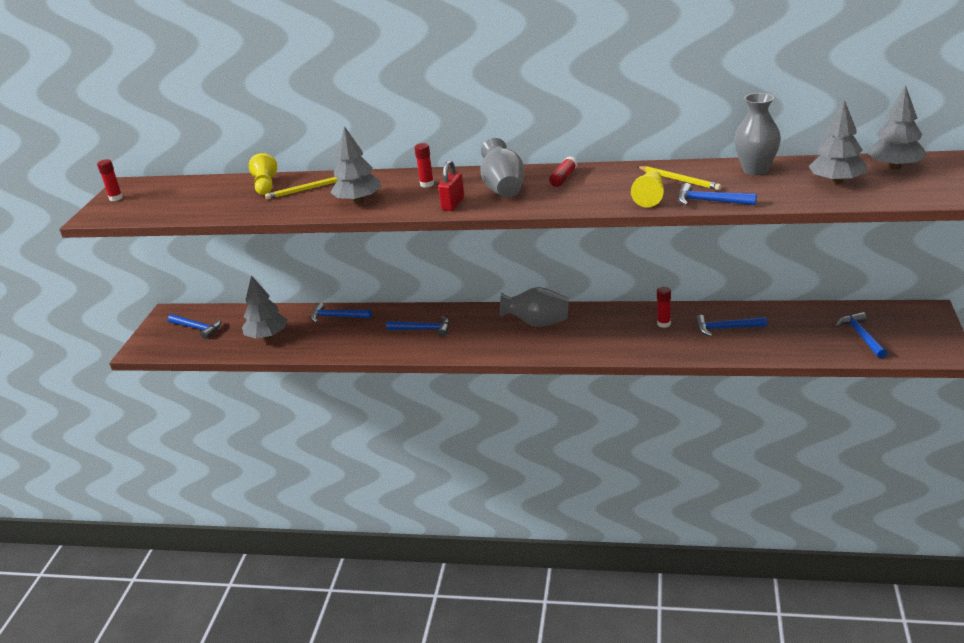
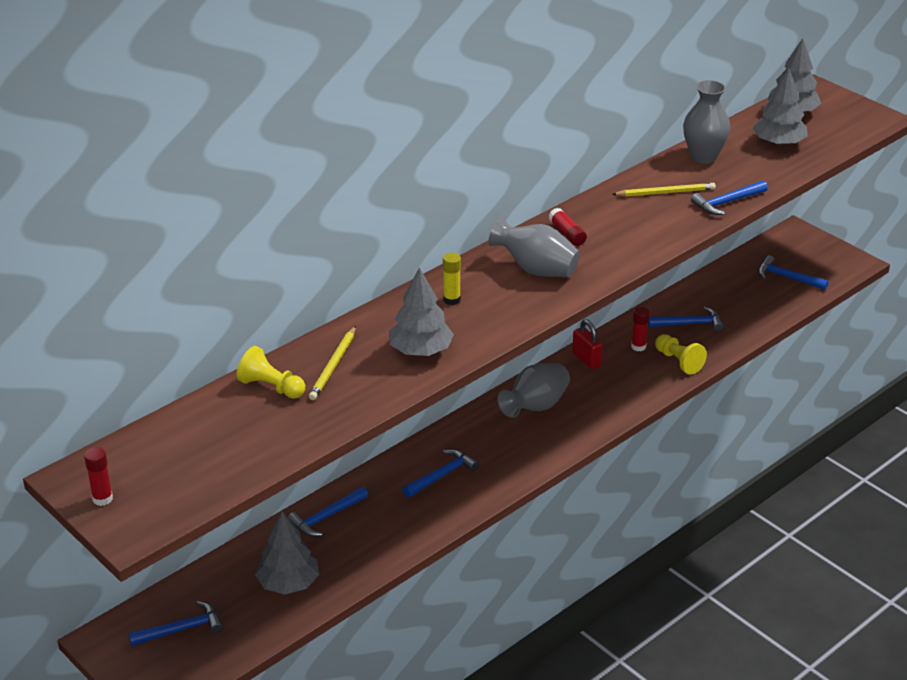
camera: 55 degrees left, 5 degrees up
(427, 184) = (451, 300): red glue stick -> yellow glue stick
(453, 204) = (523, 307): red padlock -> red padlock (586, 359)
(650, 197) = (675, 220): yellow pawn -> yellow pawn (678, 361)
(726, 328) = (689, 324): blue hammer -> blue hammer turned 135 degrees counterclockwise

